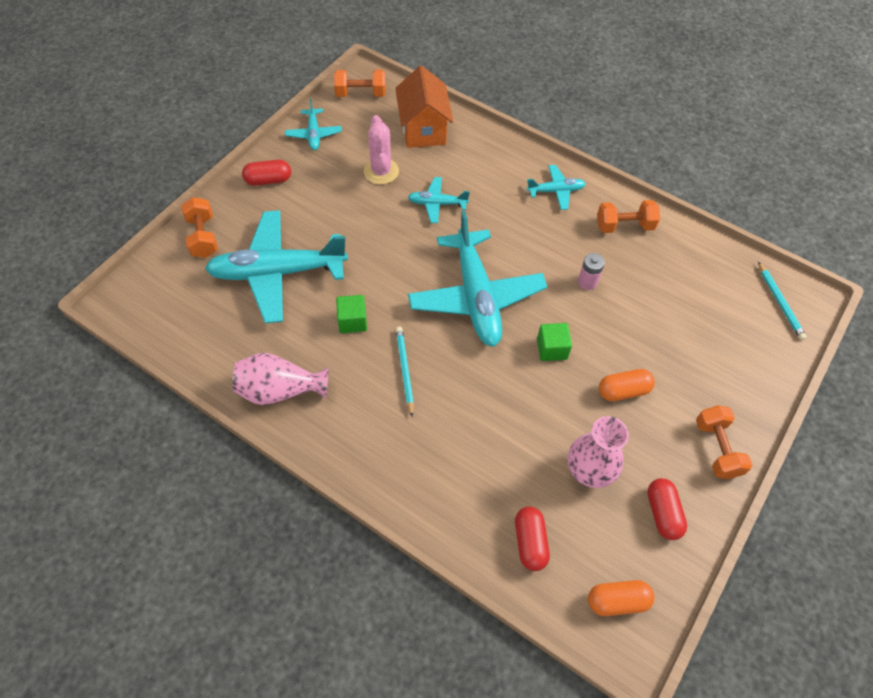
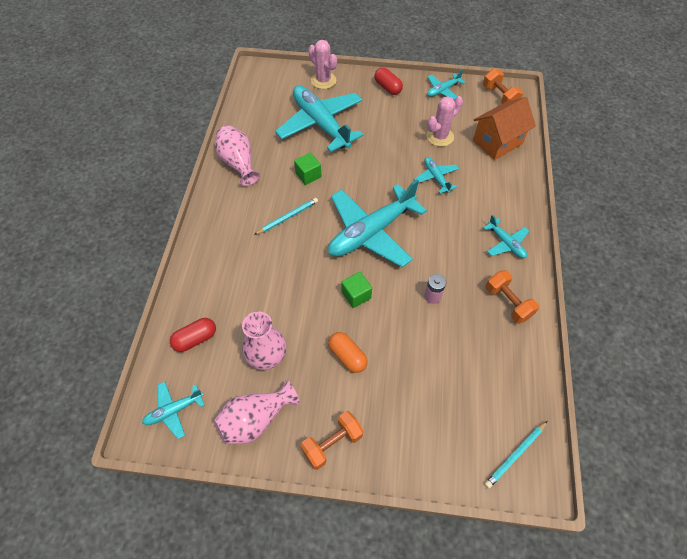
camera: 65 degrees right, 0 degrees up
(203, 237) = (323, 80): orange dumbbell -> pink cactus
(617, 601) = (174, 410): orange capsule -> turquoise plane
(662, 513) = (256, 419): red capsule -> pink vase

